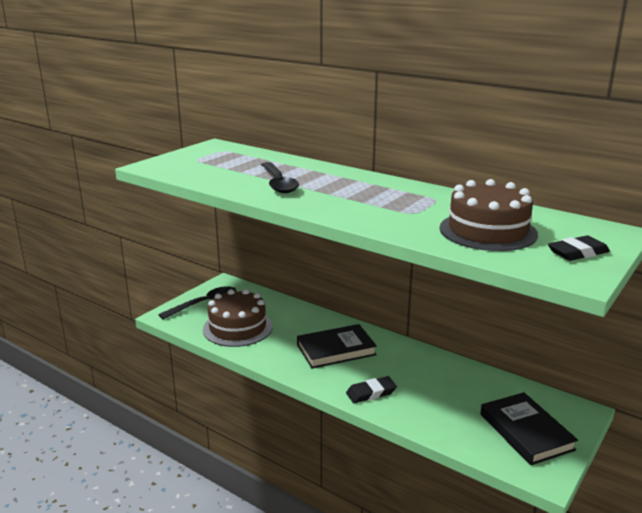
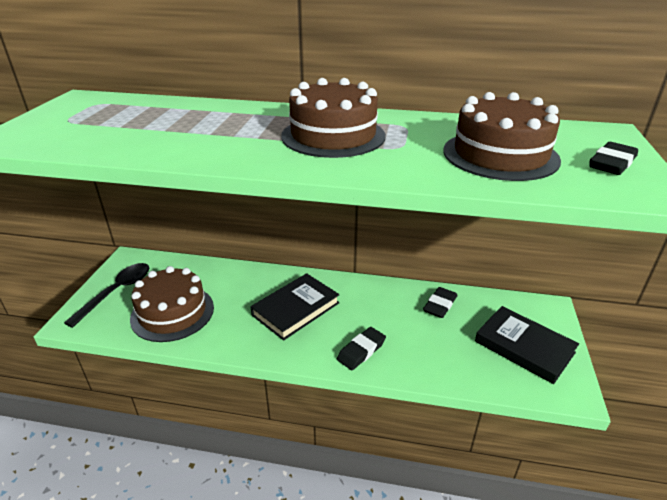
camera: 25 degrees left, 10 degrees up
(278, 183) = (206, 136): black spoon -> none
(370, 197) = (333, 136): none -> brown cake
(469, 380) = (440, 305): none -> black eraser

